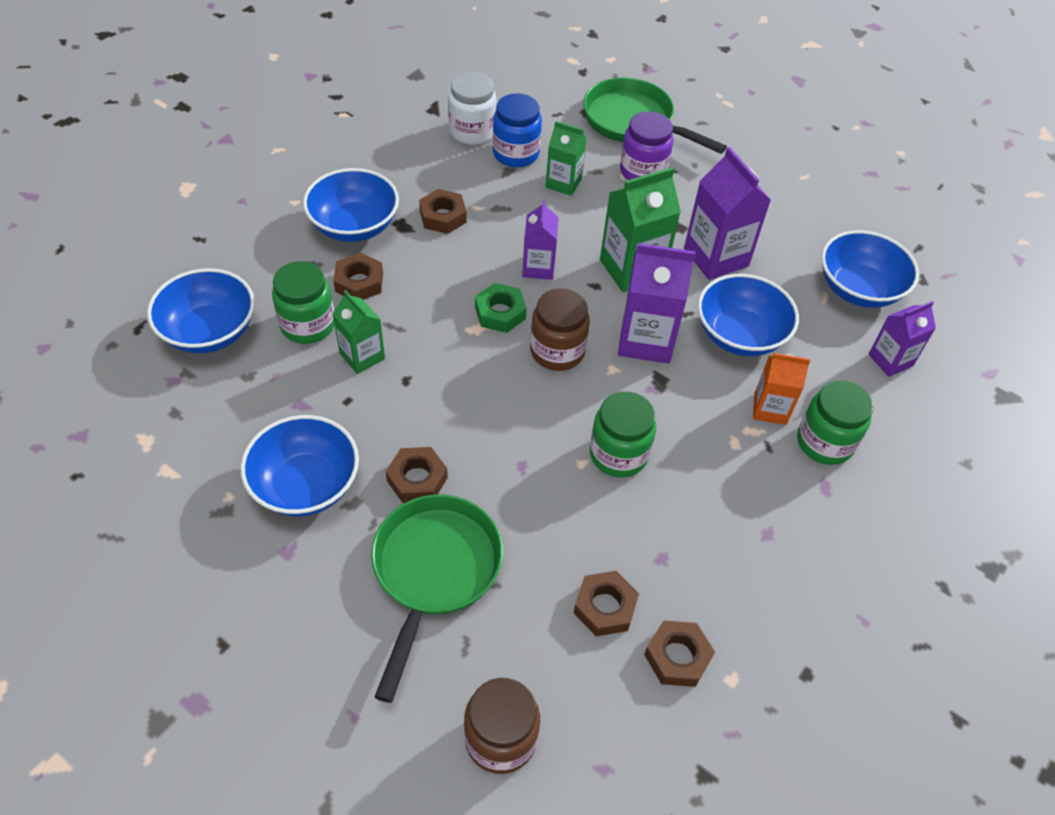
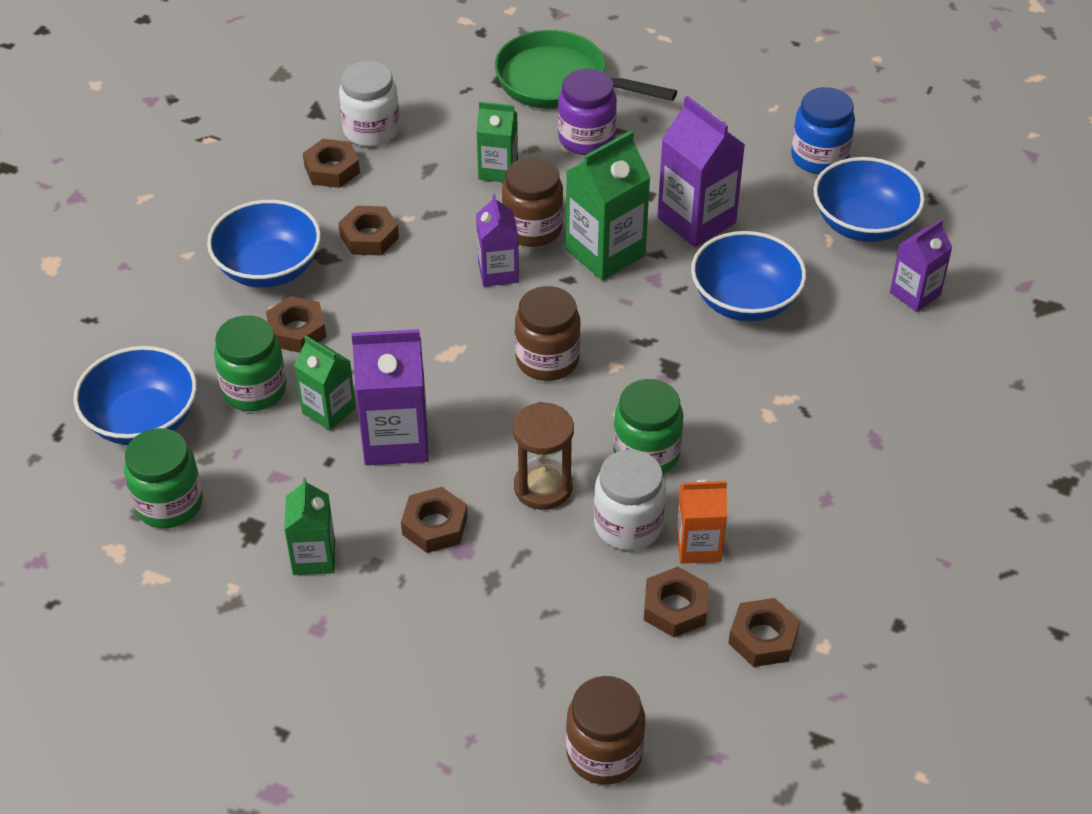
camera: 10 degrees left, 5 degrees down
(306, 485) = (314, 557): blue bowl -> green carton
(431, 156) = (332, 169): none -> brown nut
(434, 572) = (484, 613): green pan -> none
(500, 313) = (470, 331): green nut -> none
(516, 154) = (431, 146): blue jar -> blue jar (819, 158)
(520, 465) = (543, 487): none -> brown hourglass
(577, 237) = (532, 229): none -> brown jar
(584, 518) = (628, 525): none -> white jar
(646, 340) = (642, 327): purple carton -> purple carton (396, 440)
(770, 409) = (797, 372): orange carton -> orange carton (698, 546)
(824, 442) = (864, 395): green jar -> green jar (169, 504)

